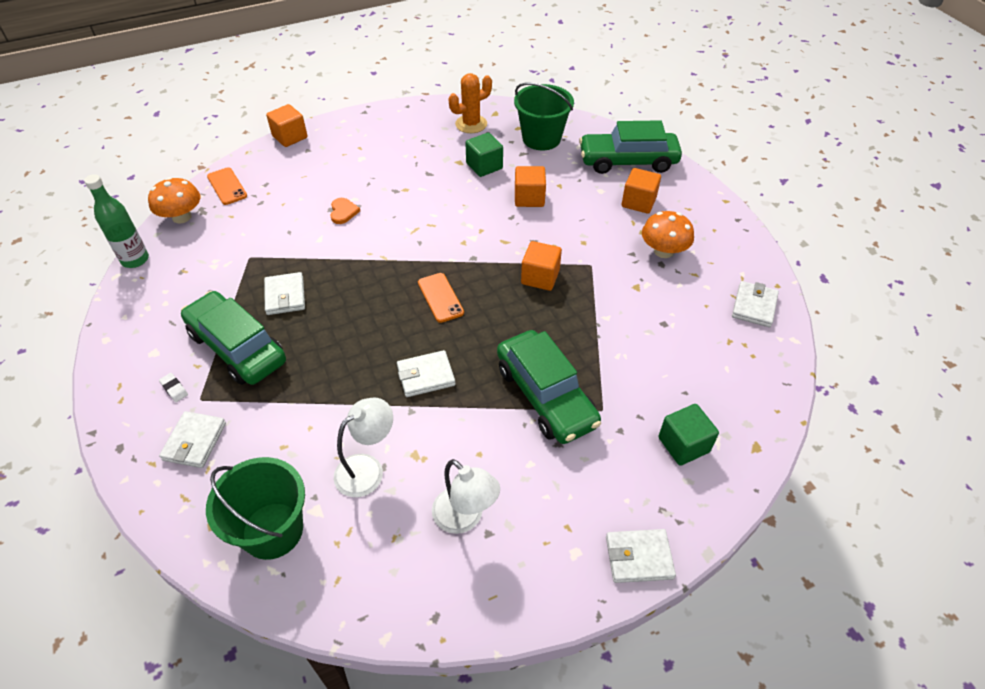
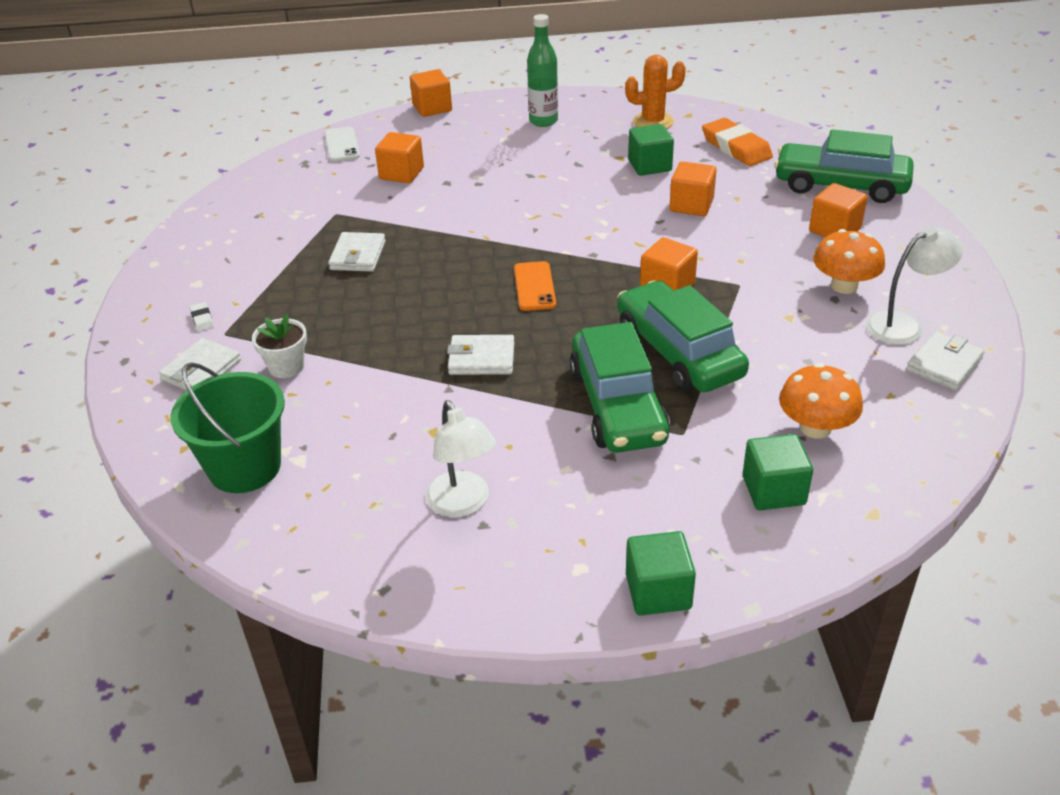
camera: 20 degrees right, 10 degrees down
(135, 260) = (215, 197): green bottle -> green bottle (543, 121)
(182, 217) = (281, 166): orange mushroom -> orange mushroom (815, 428)
(227, 186) = (342, 145): orange phone -> white phone
(237, 347) = (284, 294): green car -> green car (678, 352)
(268, 421) = (286, 367): none -> white flower pot
(290, 207) = (401, 173): none -> orange cube
(343, 212) = (459, 187): orange heart -> none
(367, 468) = (373, 433): white lamp -> white lamp (903, 325)
(541, 138) = (736, 147): green bucket -> orange eraser
(638, 557) = (658, 591): white wallet -> green cube

